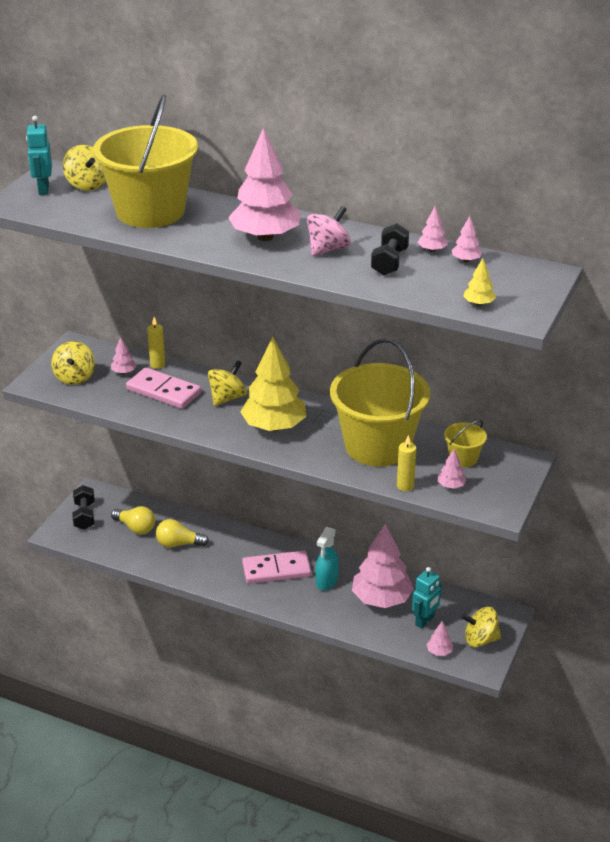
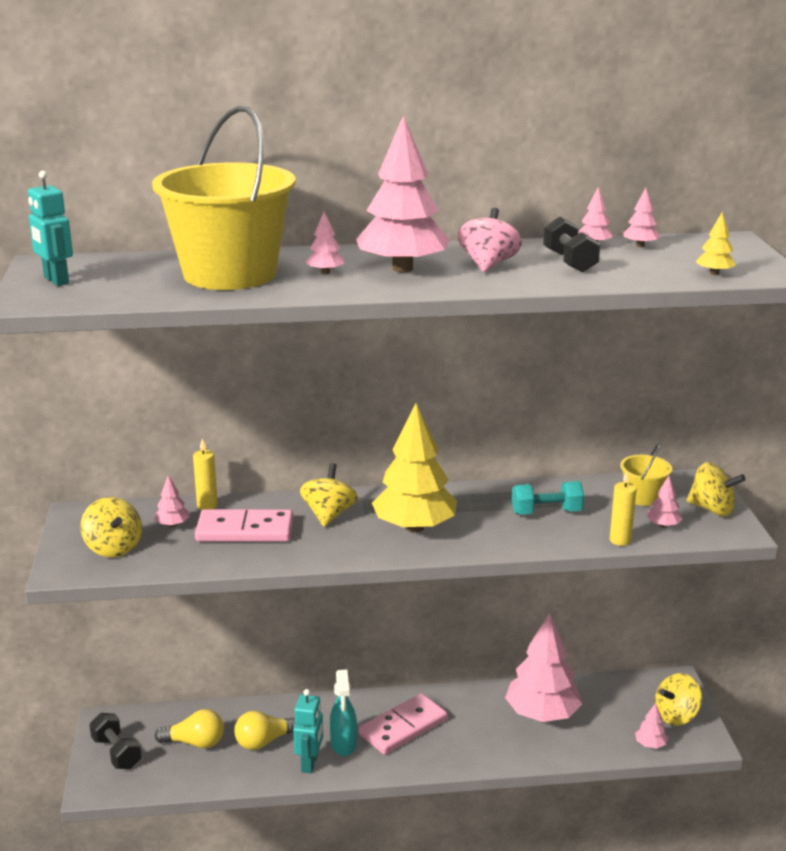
camera: 30 degrees left, 10 degrees down
(87, 185) = (110, 267): yellow spinning top -> yellow spinning top (712, 509)
(211, 227) = (325, 272): none -> pink tree
(326, 581) = (468, 718): turquoise spray bottle -> turquoise spray bottle (343, 744)
(377, 446) = (546, 512): yellow bucket -> turquoise dumbbell
(425, 621) = (606, 719): turquoise robot -> turquoise robot (310, 763)

